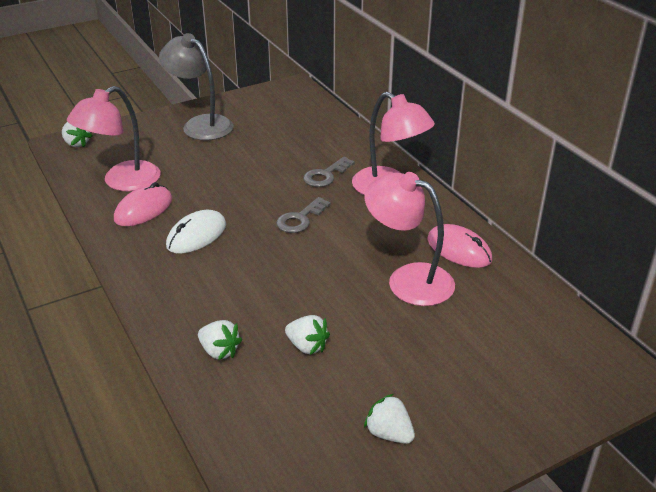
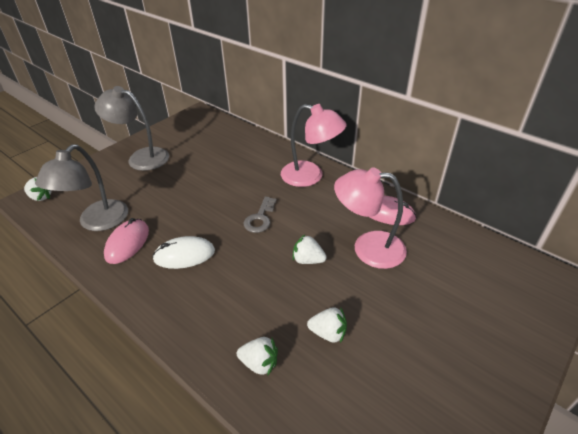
camera: 20 degrees left, 5 degrees up
(122, 182) = (97, 222): pink lamp -> grey lamp
(196, 235) = (184, 255): white mouse -> white mouse turned 60 degrees clockwise
(325, 175) = (259, 177): grey key -> none
(389, 433) = (439, 396): white strawberry -> white strawberry (308, 260)

